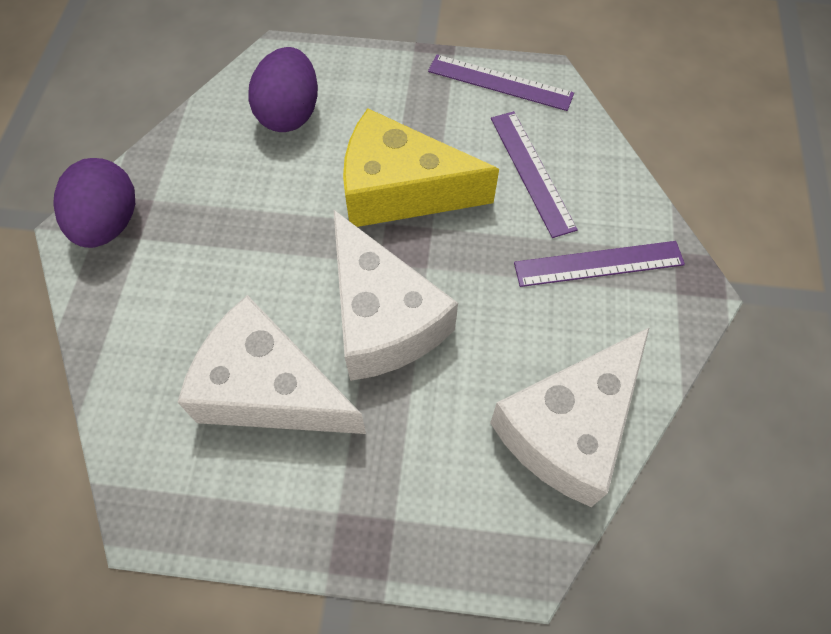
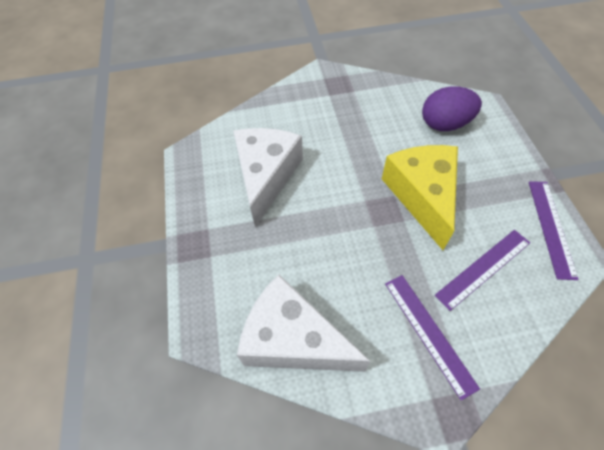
camera: 75 degrees right, 5 degrees down
(109, 223) = (332, 81): purple egg -> none
(383, 318) = (328, 214): white cheese -> none

